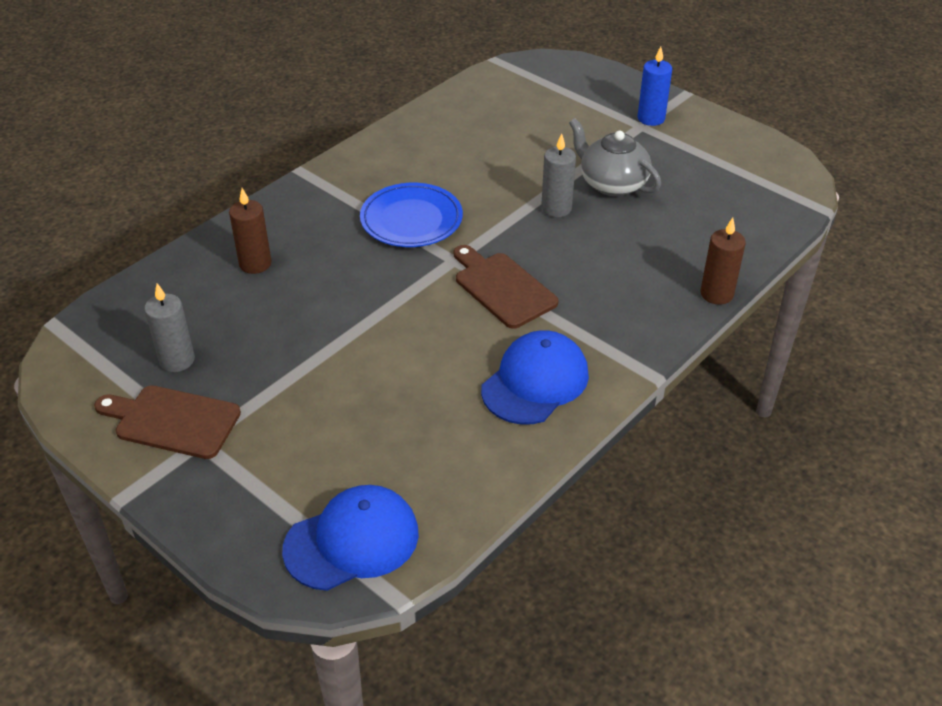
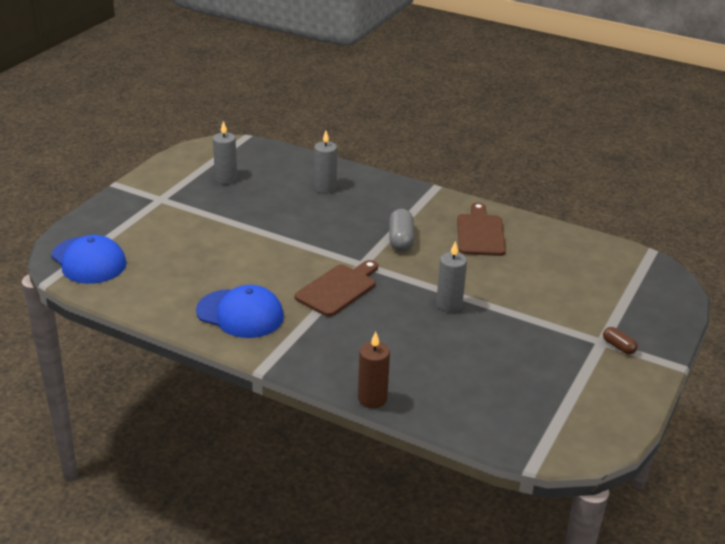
camera: 75 degrees right, 10 degrees down
(172, 421) = (175, 187): brown cutting board -> brown cutting board (480, 233)
(255, 264) = (325, 188): brown candle -> grey candle
(411, 220) = (401, 240): blue plate -> grey capsule
(612, 184) = (500, 331): grey teapot -> none
(651, 118) = (618, 347): blue candle -> brown capsule

